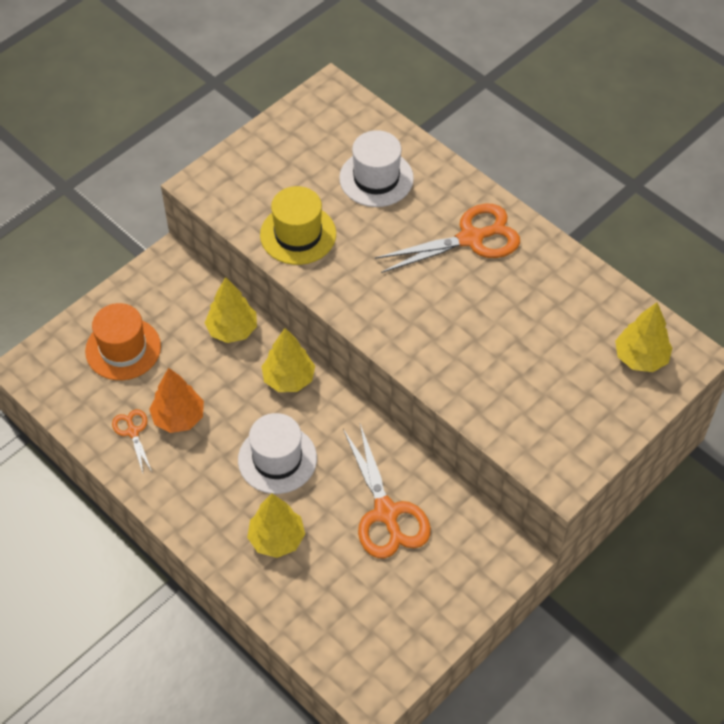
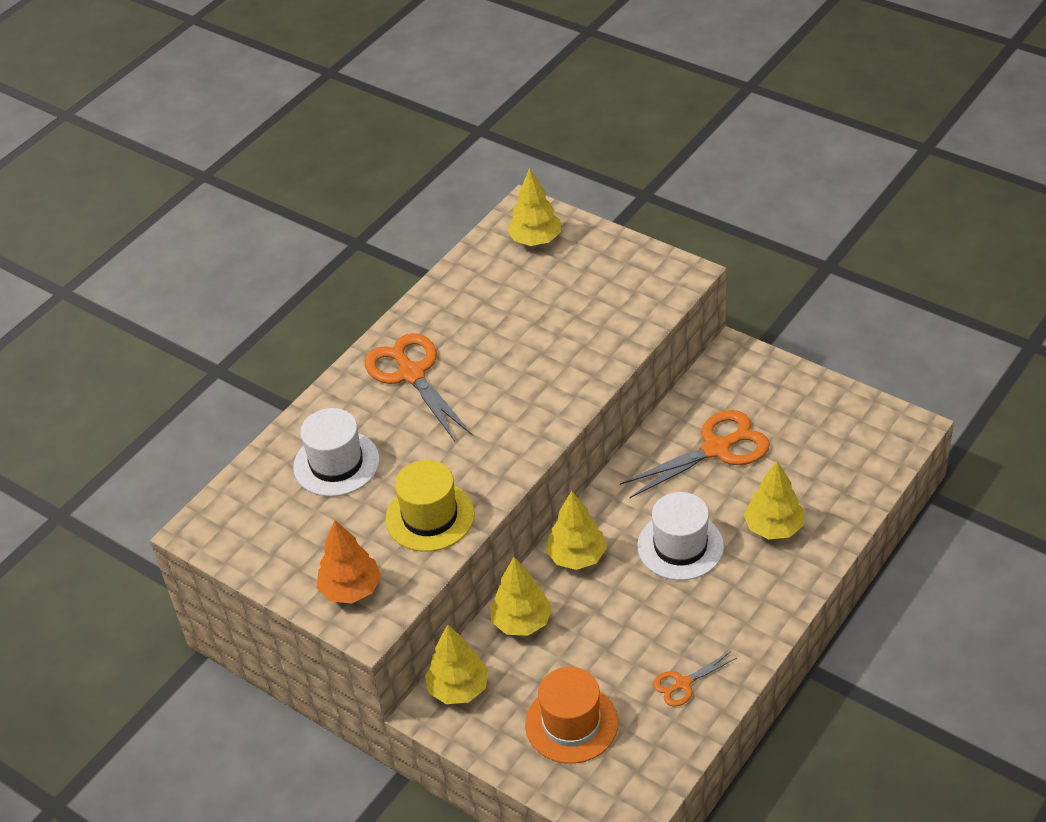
camera: 95 degrees left, 10 degrees down
(178, 417) = (652, 645): orange tree -> orange tree (351, 589)
(181, 280) = (458, 688): none -> yellow tree

